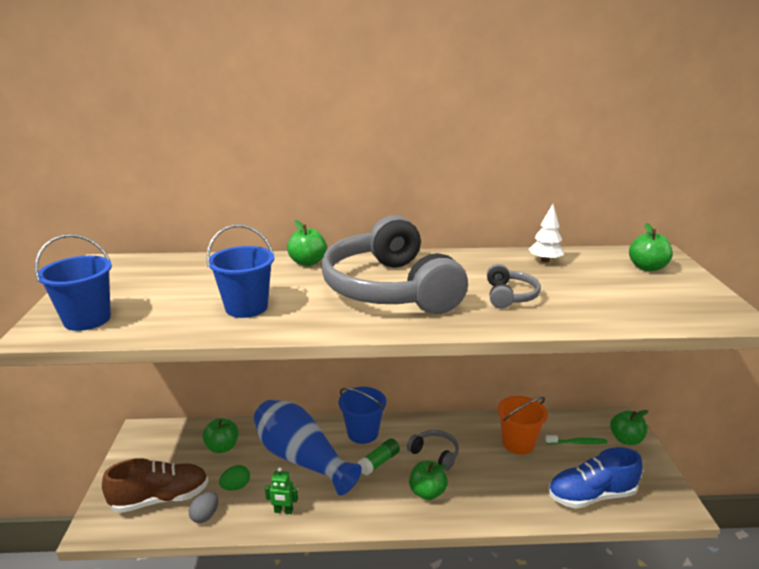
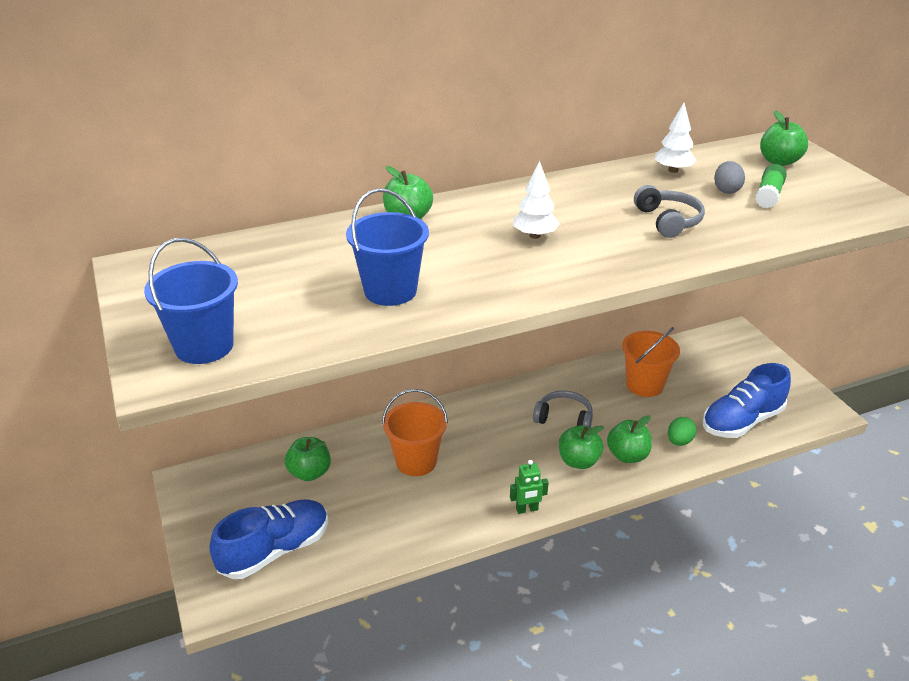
camera: 20 degrees left, 10 degrees up
(160, 498) = (275, 550): brown shoe -> blue shoe
(205, 516) = (344, 554): grey egg -> grey egg (726, 190)
(236, 487) = (359, 512): green egg -> green egg (679, 441)
(283, 511) = (433, 523): green robot -> green robot (527, 509)
(301, 459) = (416, 461): blue vase -> orange bucket
(362, 433) = (469, 415): blue bucket -> none
(379, 462) = (508, 443): green glue stick -> green glue stick (768, 195)
(390, 289) = (535, 236): grey headphones -> white tree
(577, 443) = (703, 370): green toothbrush -> none
(626, 439) = (749, 355): green apple -> green apple (627, 455)

